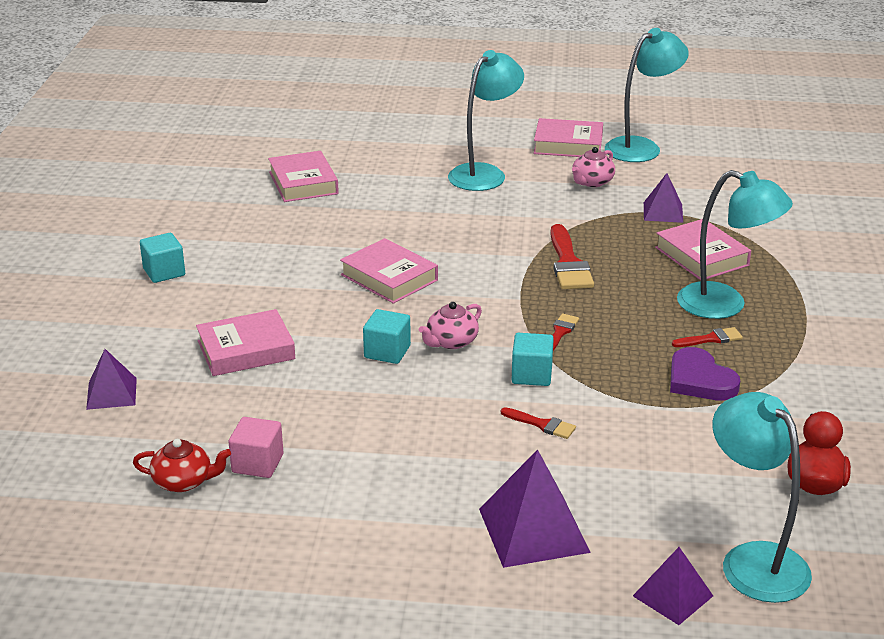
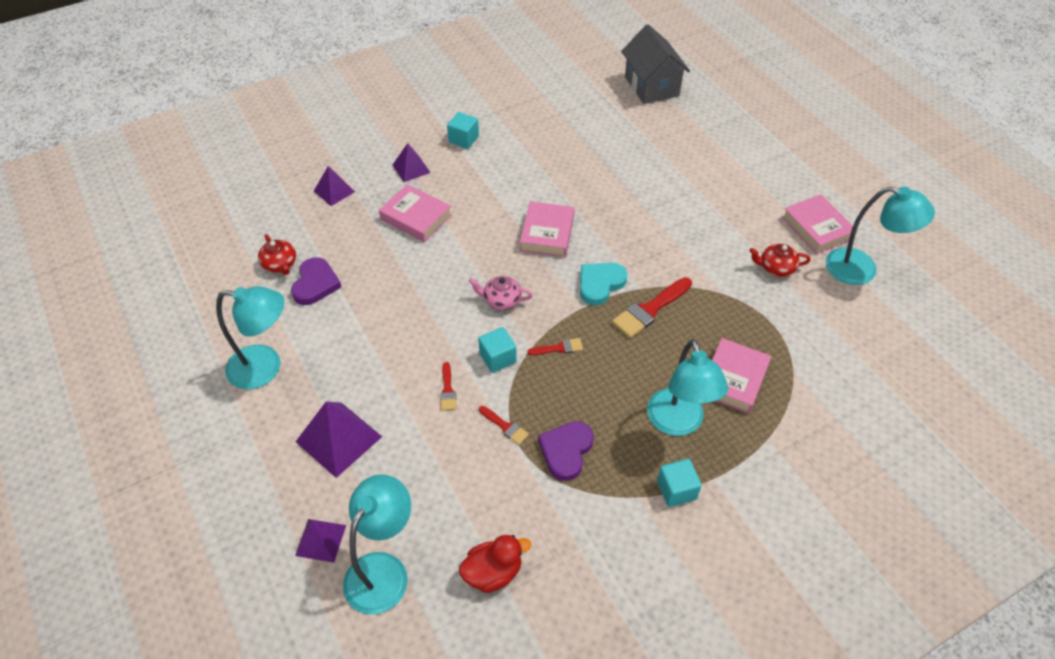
camera: 55 degrees right, 20 degrees up
(257, 463) = (315, 284): pink cube -> purple heart
(260, 139) = (651, 86): none -> grey house
(303, 183) = (619, 134): pink book -> none
(387, 352) = (465, 277): turquoise cube -> turquoise cube (676, 490)
(484, 173) = (725, 207): turquoise lamp -> turquoise lamp (265, 368)
(501, 276) = (600, 284): none -> turquoise heart
(592, 182) = (776, 268): pink teapot -> red teapot
(663, 212) = (775, 327): purple pyramid -> purple pyramid (411, 168)
(711, 339) = (624, 434): red brush -> red brush (505, 426)

